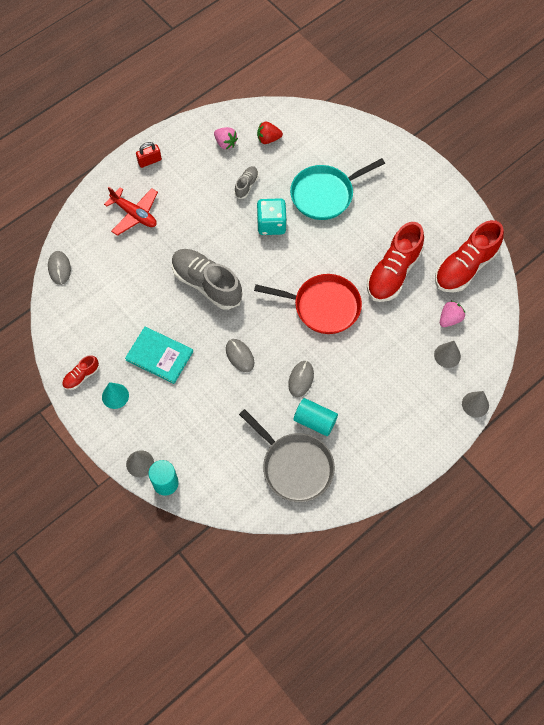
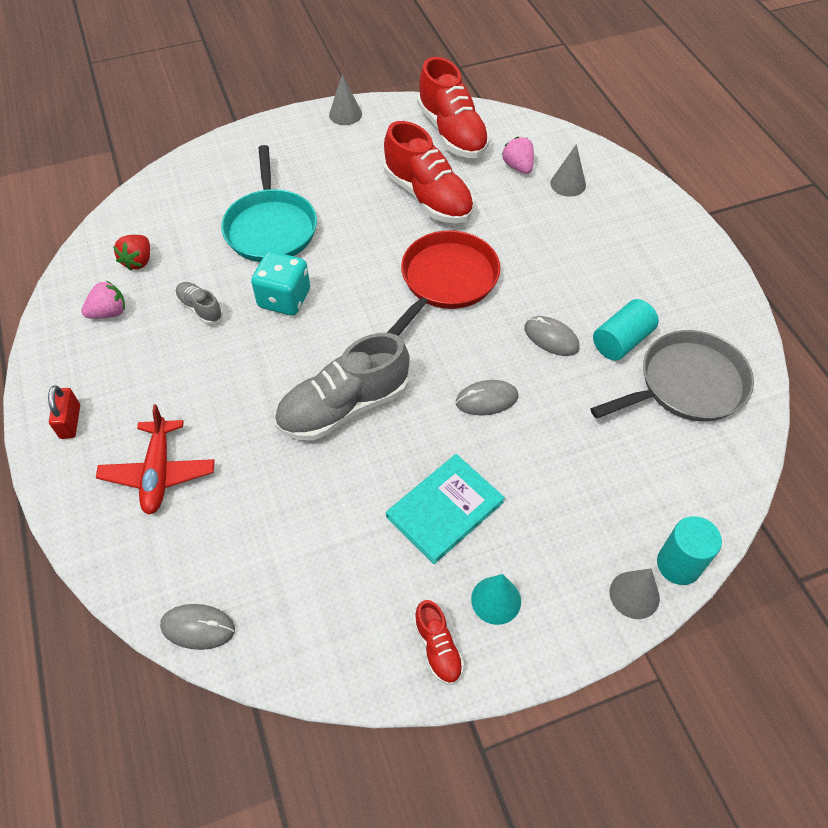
camera: 70 degrees left, 10 degrees down
(134, 214) = (159, 472): red plane -> red plane turned 120 degrees clockwise
(475, 404) = (643, 180): grey cone -> grey cone (345, 114)

